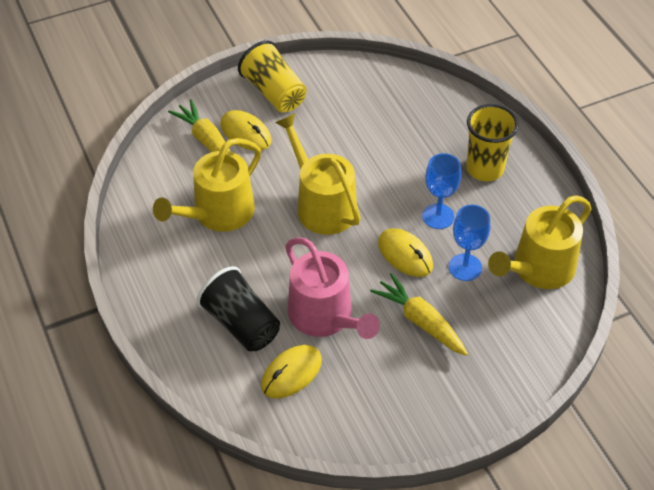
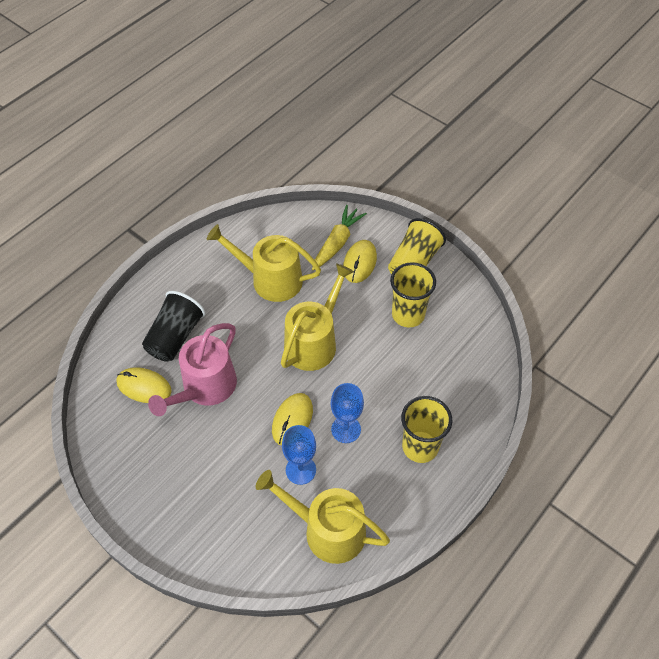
camera: 65 degrees right, 5 degrees up
(334, 121) = (408, 315): none -> yellow cup
(420, 321) = (229, 456): yellow carrot -> none

